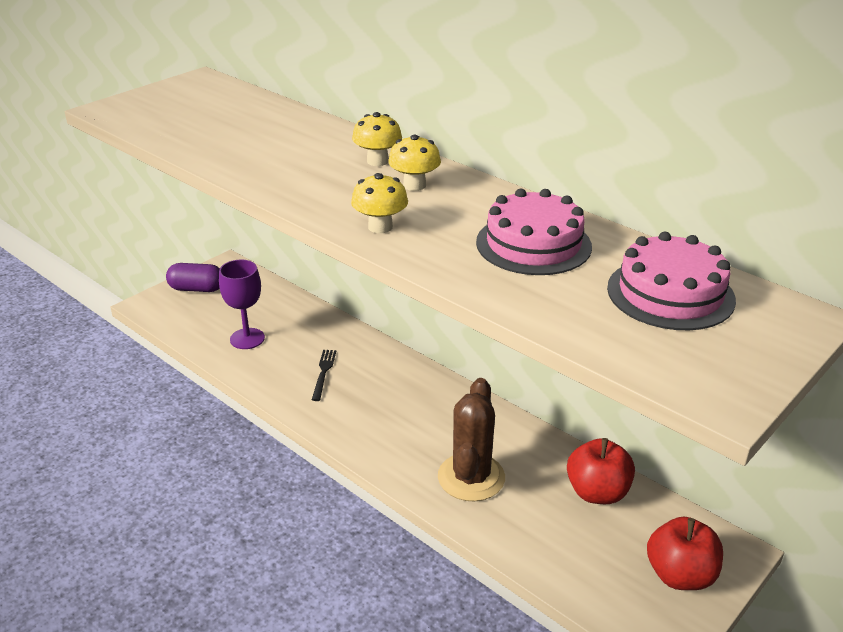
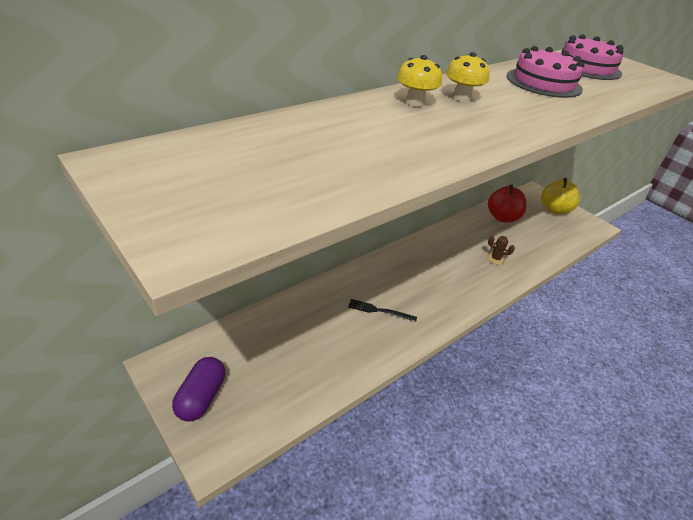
camera: 85 degrees left, 5 degrees up
(247, 339) = (316, 358): purple goblet -> none
(380, 227) = (534, 119): yellow mushroom -> none
(471, 477) = (495, 258): brown cactus -> brown cactus, size x0.42
(680, 575) = (554, 210): red apple -> yellow apple

